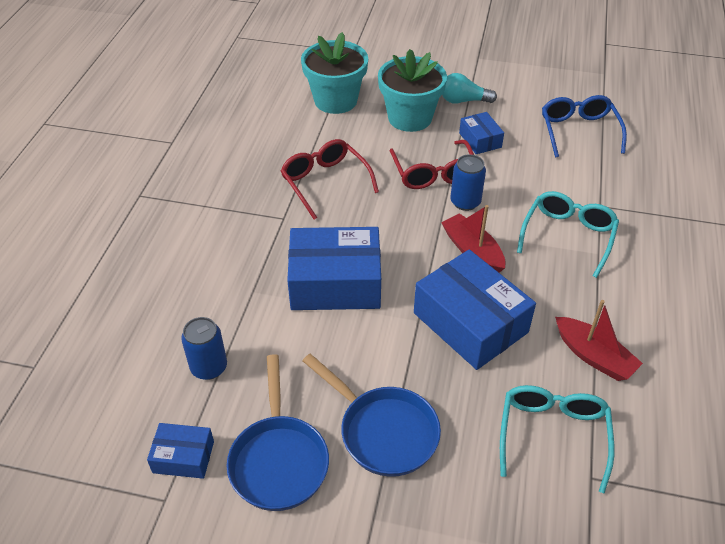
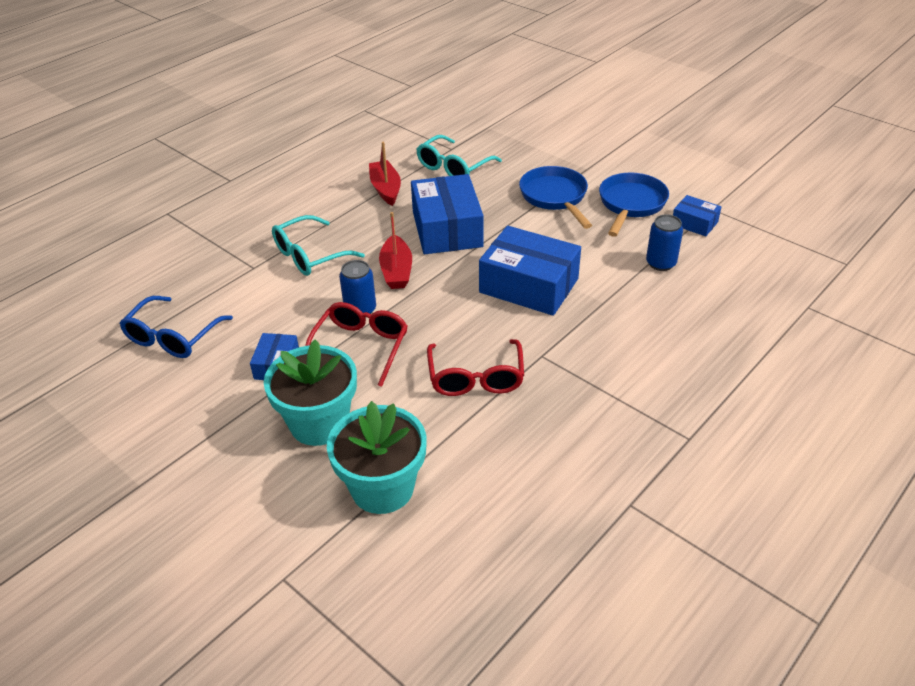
camera: 150 degrees left, 5 degrees down
(463, 101) = (236, 422): turquoise light bulb -> none

